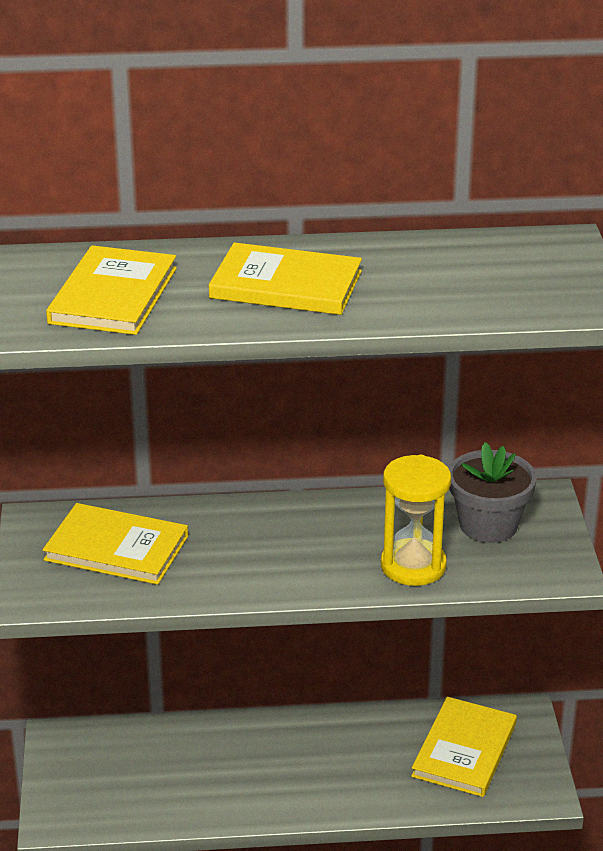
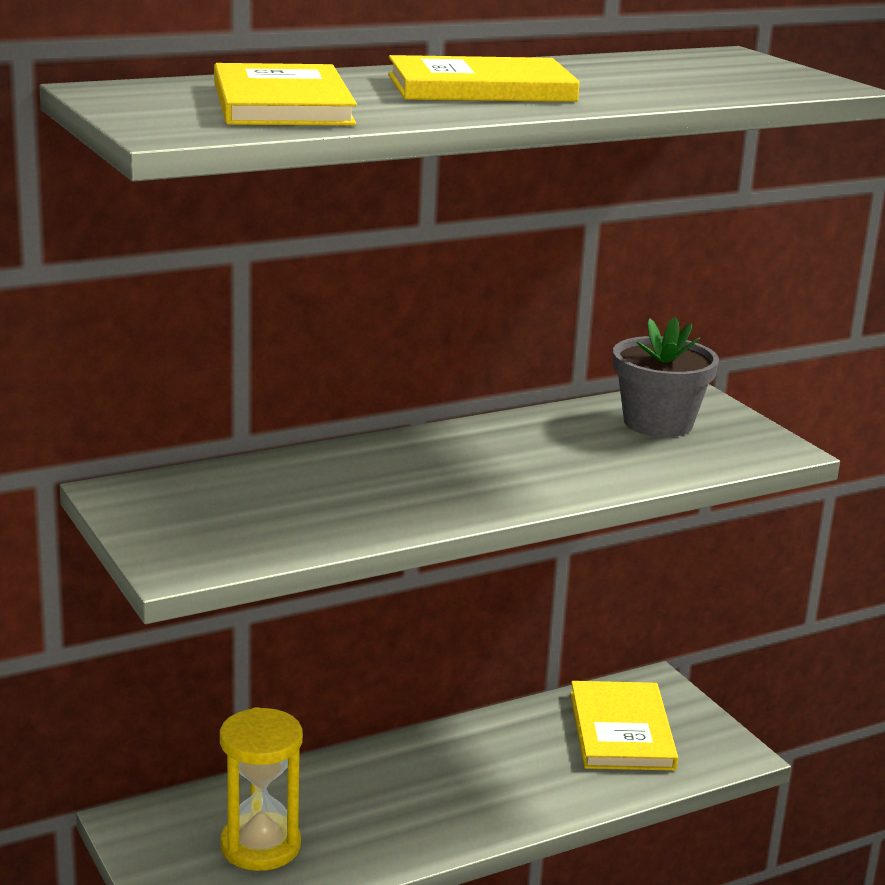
camera: 25 degrees left, 10 degrees down
(116, 548) = (250, 502): yellow book -> none
(413, 566) = (614, 466): yellow hourglass -> yellow hourglass (260, 846)

